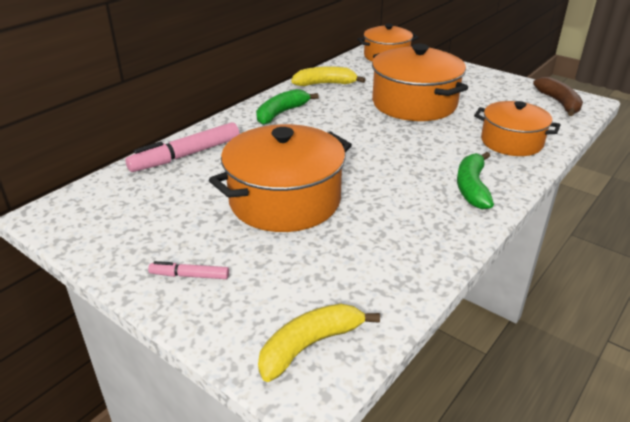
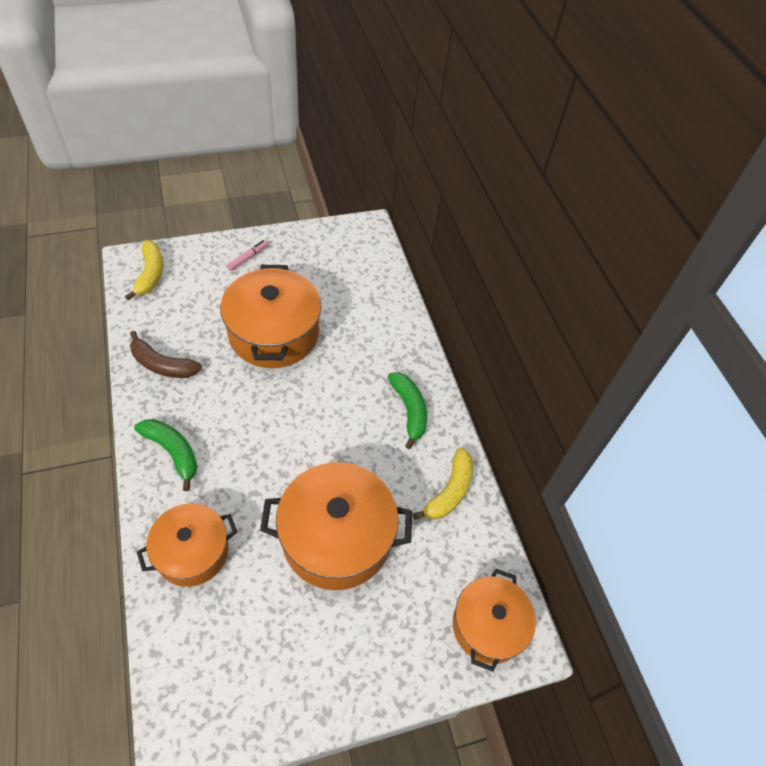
camera: 120 degrees right, 20 degrees up
(186, 155) = (386, 314): pink marker -> none
(559, 103) = (204, 704): brown banana -> brown banana (162, 365)

